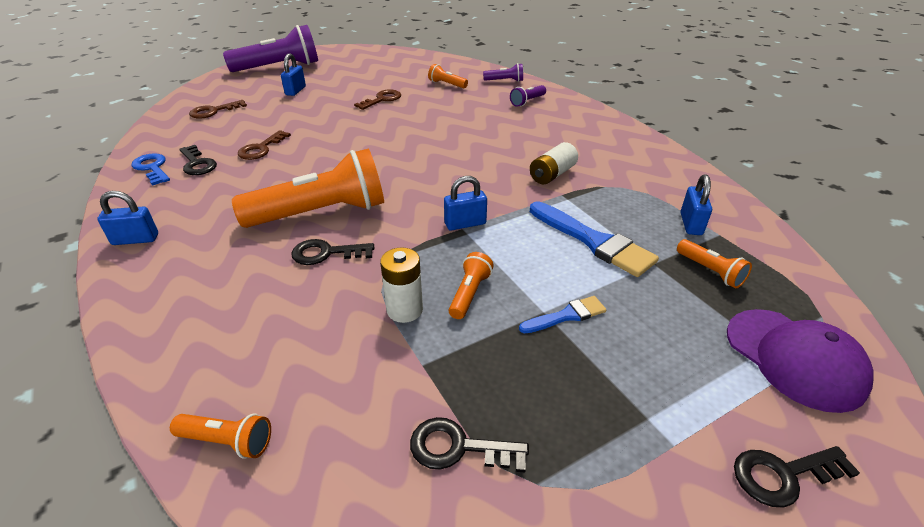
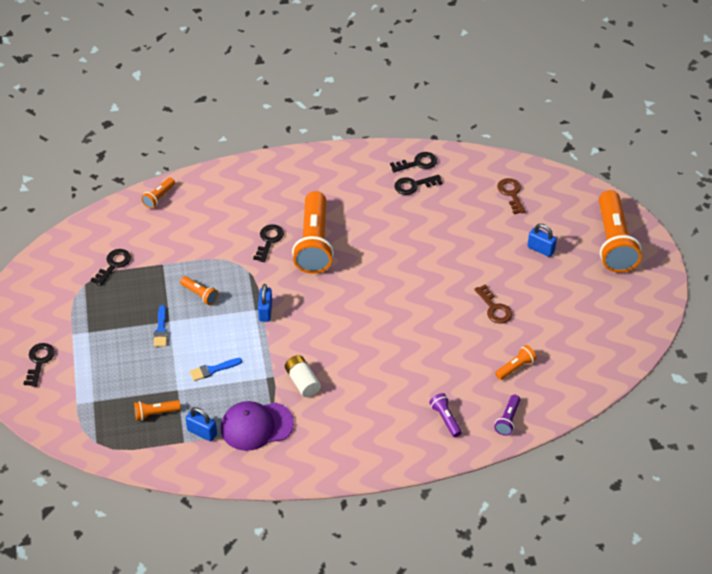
camera: 110 degrees right, 10 degrees up
(135, 239) = (326, 161): blue padlock -> none
(152, 168) = (418, 163): blue key -> black key
(261, 149) = (423, 220): brown key -> none
(279, 67) = (613, 243): purple flashlight -> orange flashlight
(404, 310) = (202, 265): white battery -> none
(594, 241) = (213, 370): blue brush -> blue brush, size x0.54
(794, 358) = (81, 408): purple cap -> purple cap (256, 426)

